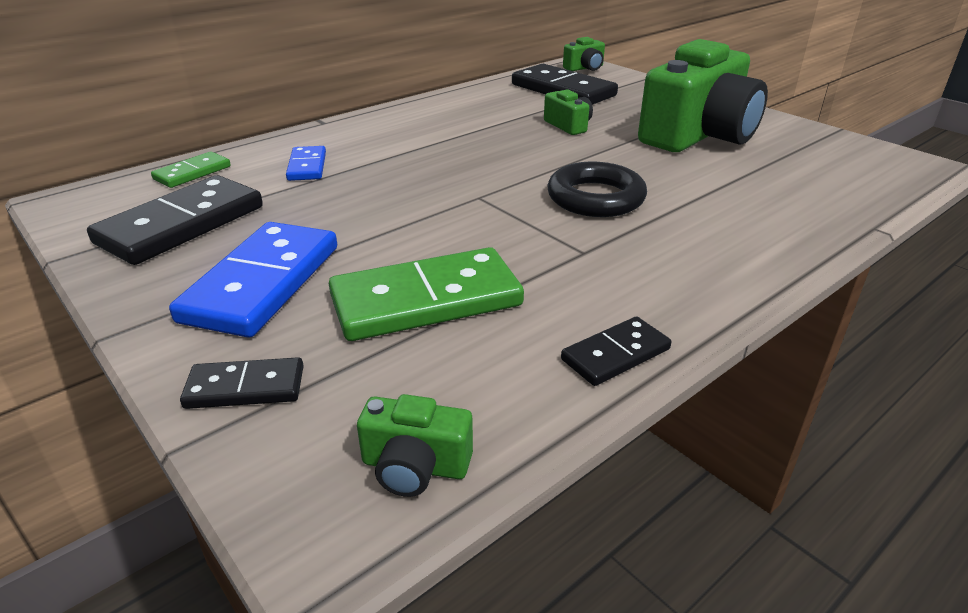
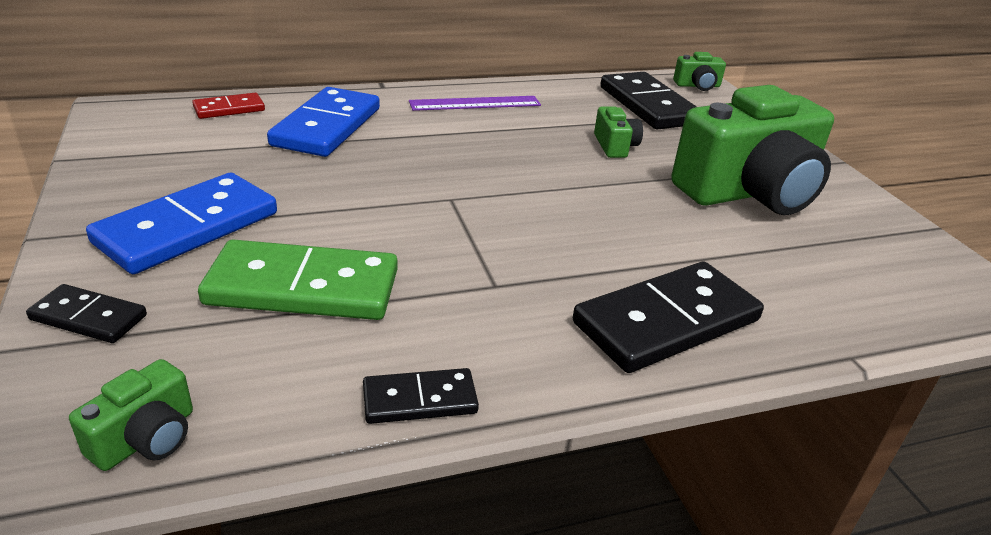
camera: 20 degrees right, 0 degrees up
(182, 225) = (177, 155): black domino -> black domino (667, 322)
(192, 173) = (229, 109): green domino -> red domino
(307, 166) = (327, 127): blue domino -> blue domino, size x1.91
(415, 466) = (146, 438): green camera -> green camera turned 90 degrees counterclockwise
(421, 118) = (475, 103): none -> purple ruler
(595, 198) = (564, 232): black ring -> none

